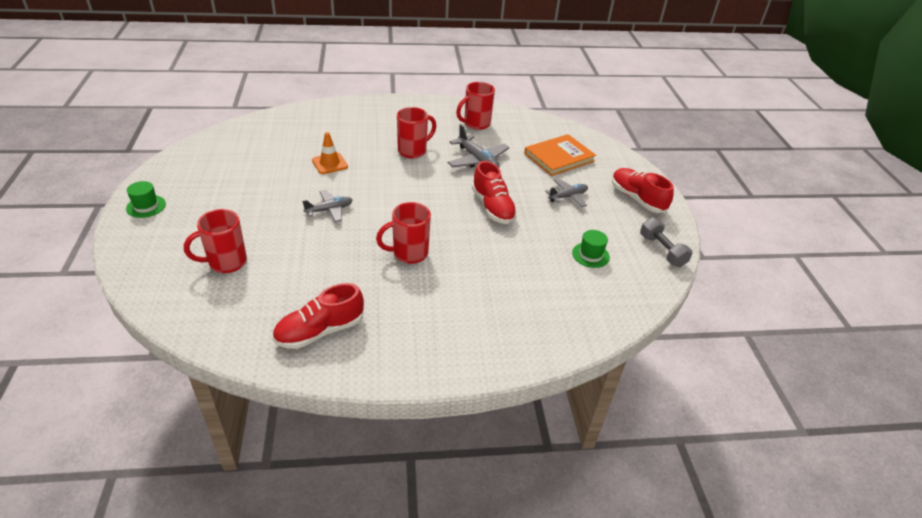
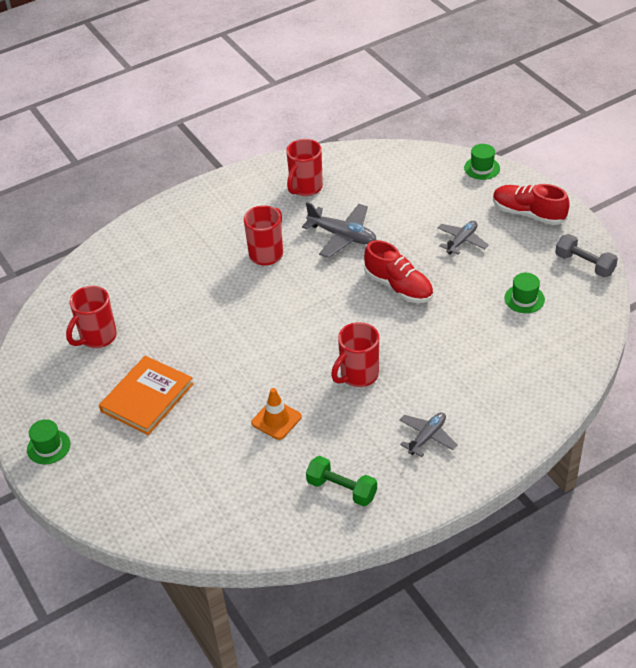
camera: 20 degrees left, 5 degrees up
(226, 263) = (193, 467): red mug -> red mug (97, 337)
(320, 331) = (342, 489): red shoe -> green dumbbell
(329, 163) = (192, 309): orange traffic cone -> orange traffic cone (276, 420)
(329, 210) = (241, 364): grey plane -> grey plane (427, 437)
(559, 157) = (421, 195): orange book -> orange book (147, 397)
(620, 157) = (482, 168): none -> green hat

